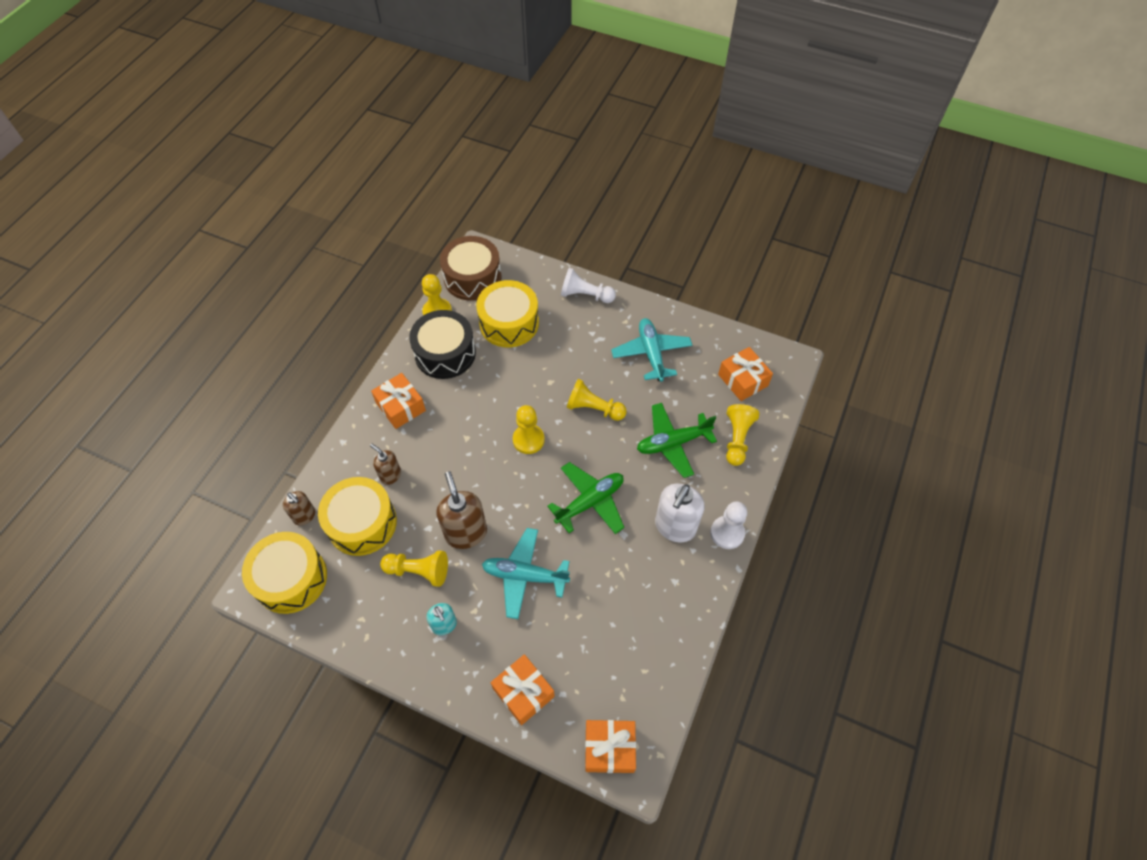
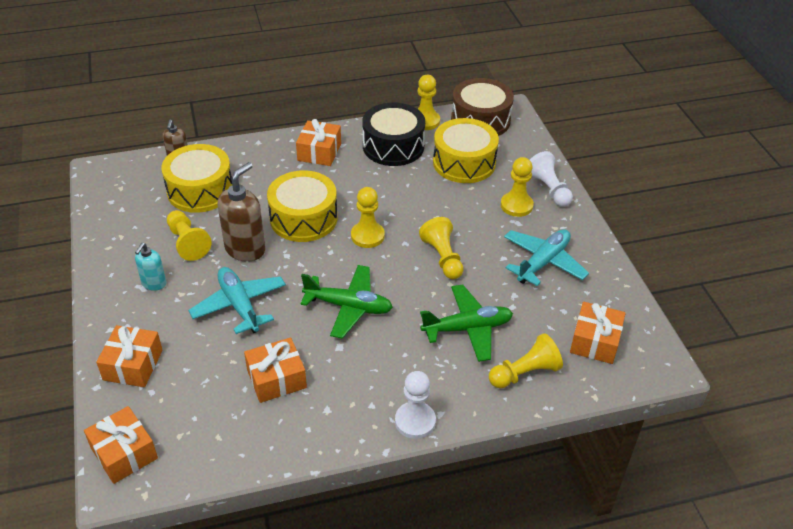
camera: 50 degrees right, 15 degrees down
(291, 578) = (123, 183): yellow drum -> yellow drum (303, 218)
(390, 475) = (255, 181): brown soap dispenser -> none
(584, 326) = (516, 205): none -> yellow pawn
(620, 596) = (276, 379): none -> orange gift
(673, 443) = (467, 328): green plane -> green plane turned 135 degrees clockwise
(675, 527) = (382, 378): white soap dispenser -> none

